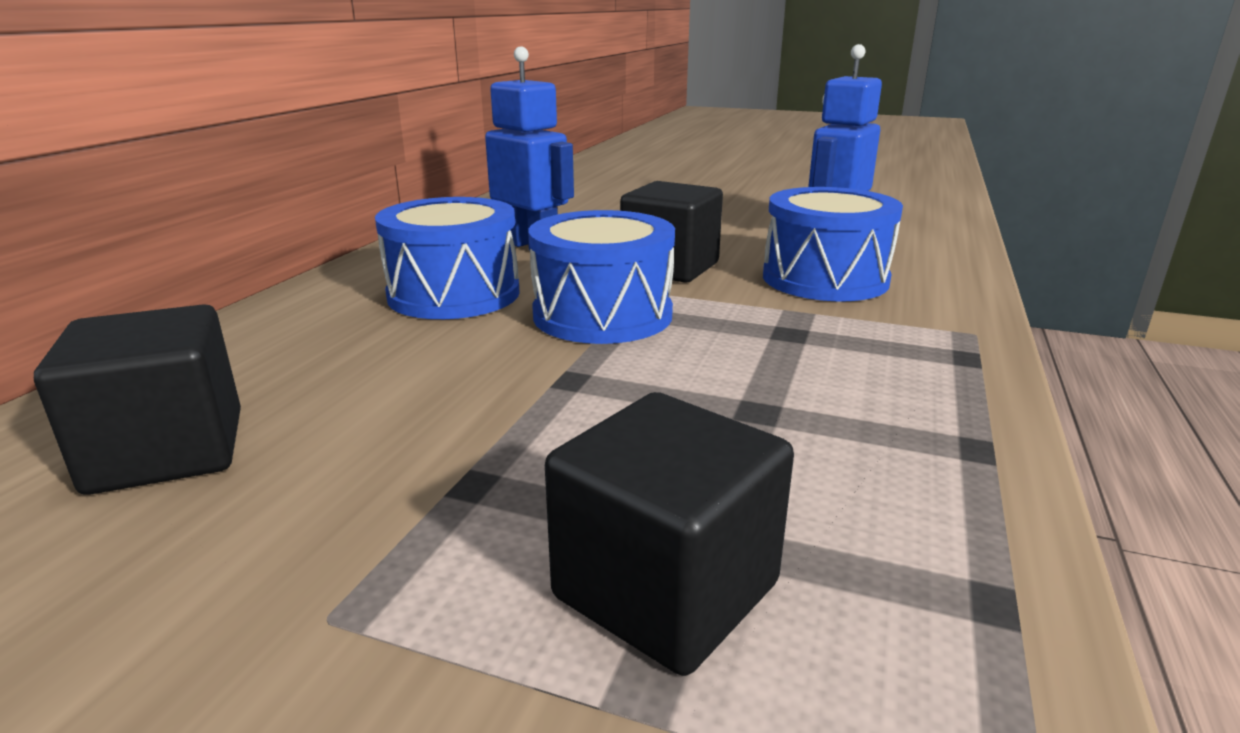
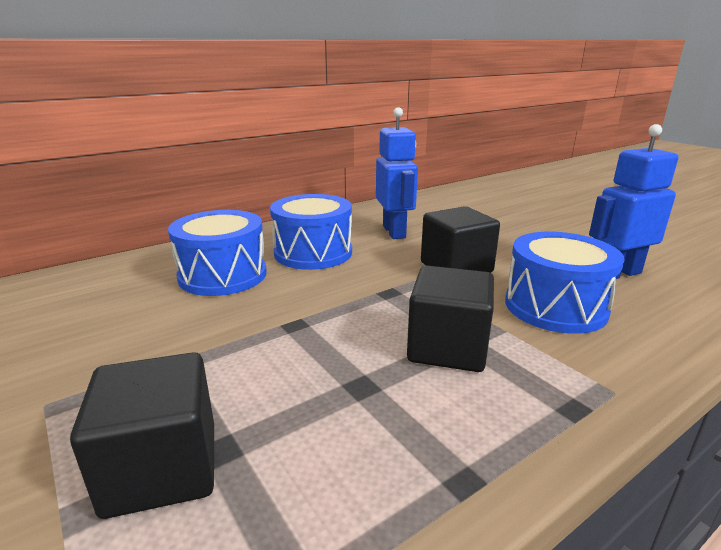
camera: 35 degrees right, 0 degrees up
(167, 451) = (103, 300): black cube -> black cube (447, 348)
(602, 315) = (369, 289): blue drum -> blue drum (223, 275)

